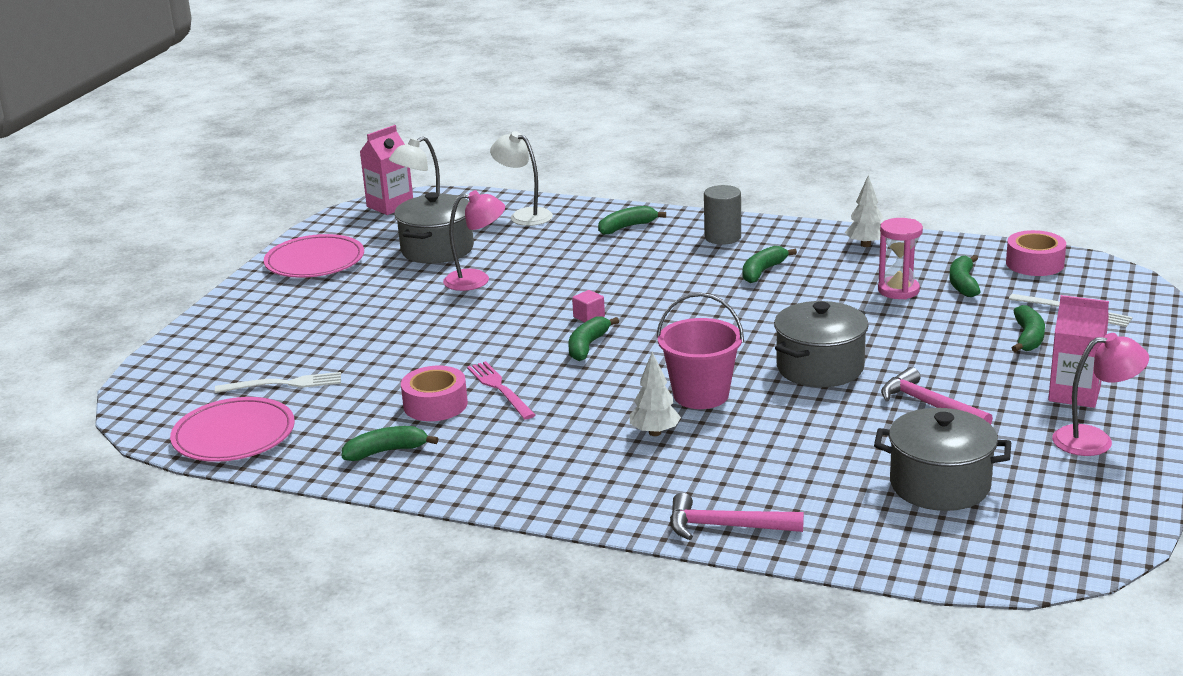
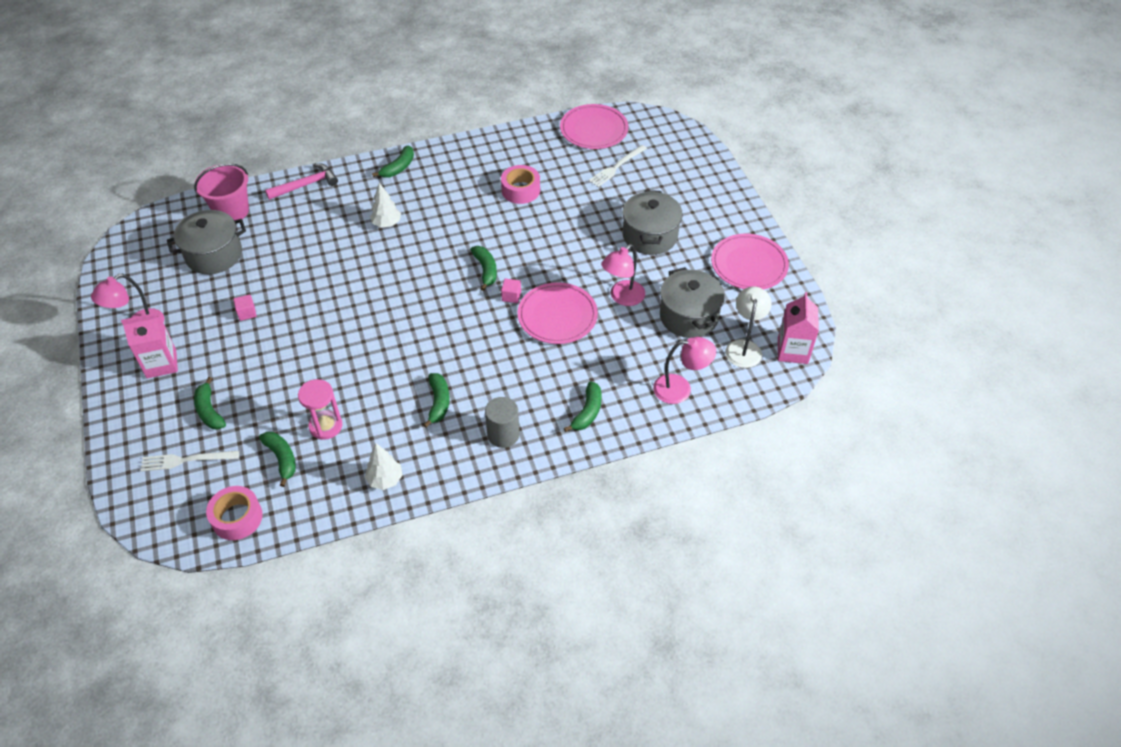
camera: 140 degrees right, 25 degrees up
(386, 451) = (509, 153): green banana -> green banana (398, 168)
(500, 389) = (499, 215): pink fork -> none
(524, 215) = (680, 389): white lamp -> pink lamp
(562, 288) = (557, 316): none -> pink plate
(701, 395) = (384, 261): pink bucket -> pink bucket (231, 211)
(820, 368) = (331, 316): grey pot -> grey pot (650, 236)
(929, 405) = (247, 313): pink hammer -> pink cube

